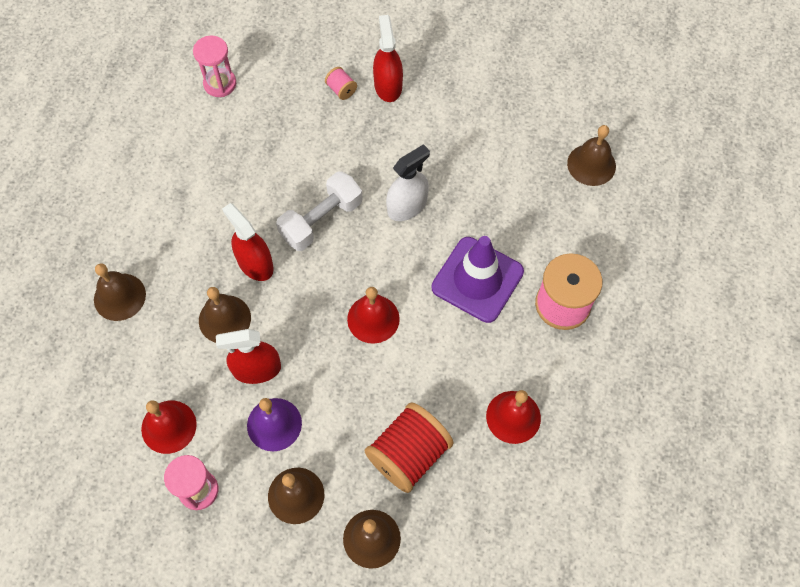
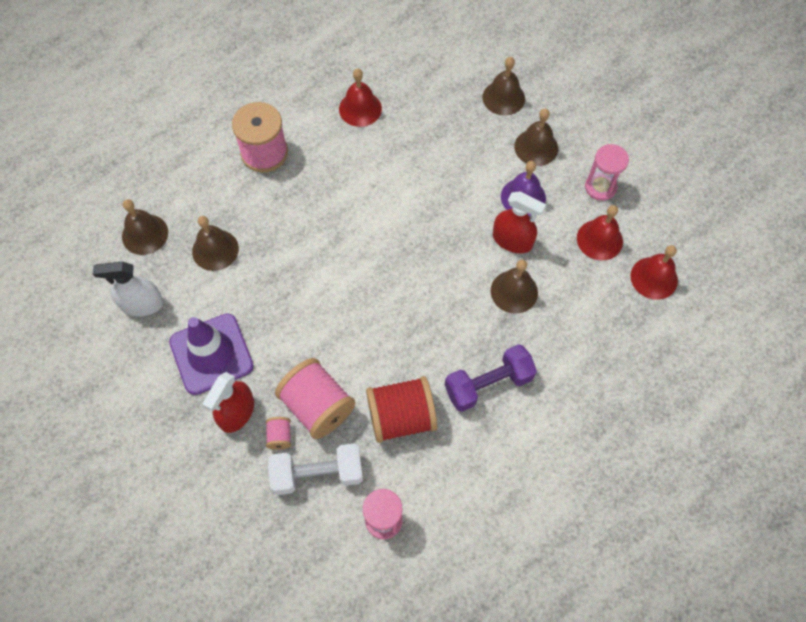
camera: 145 degrees left, 0 degrees up
(119, 296) = (588, 361): brown bell -> brown bell (215, 250)
(199, 224) = (488, 384): none -> purple dumbbell
(255, 263) = (463, 321): red spray bottle -> none
(321, 220) = (386, 323): white dumbbell -> white dumbbell (317, 474)
(329, 125) = (317, 406): none -> pink spool
(373, 319) = (403, 224): red bell -> red bell (654, 278)
(407, 206) = (311, 292): white spray bottle -> white spray bottle (142, 304)
(408, 454) = (445, 127): red spool -> red spool (401, 417)
(477, 279) = (307, 205): purple traffic cone -> purple traffic cone (211, 354)

